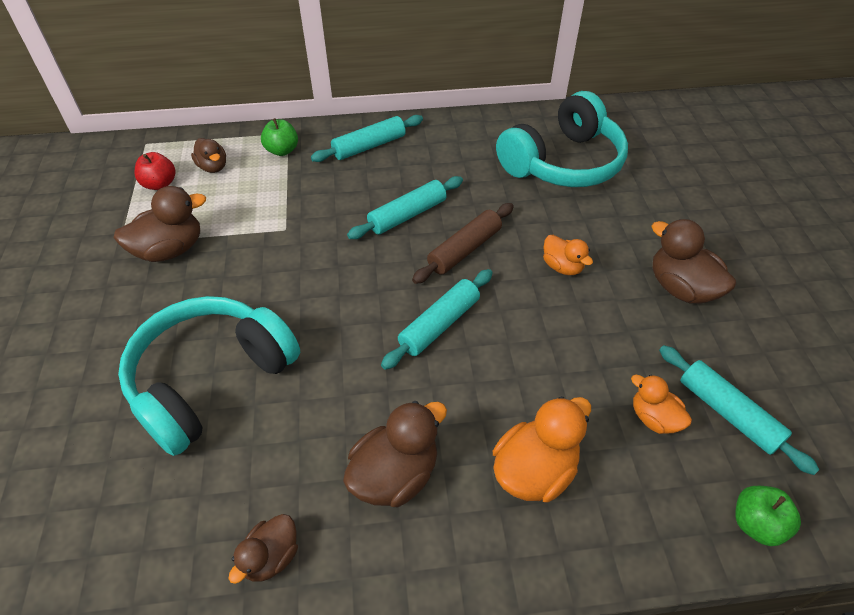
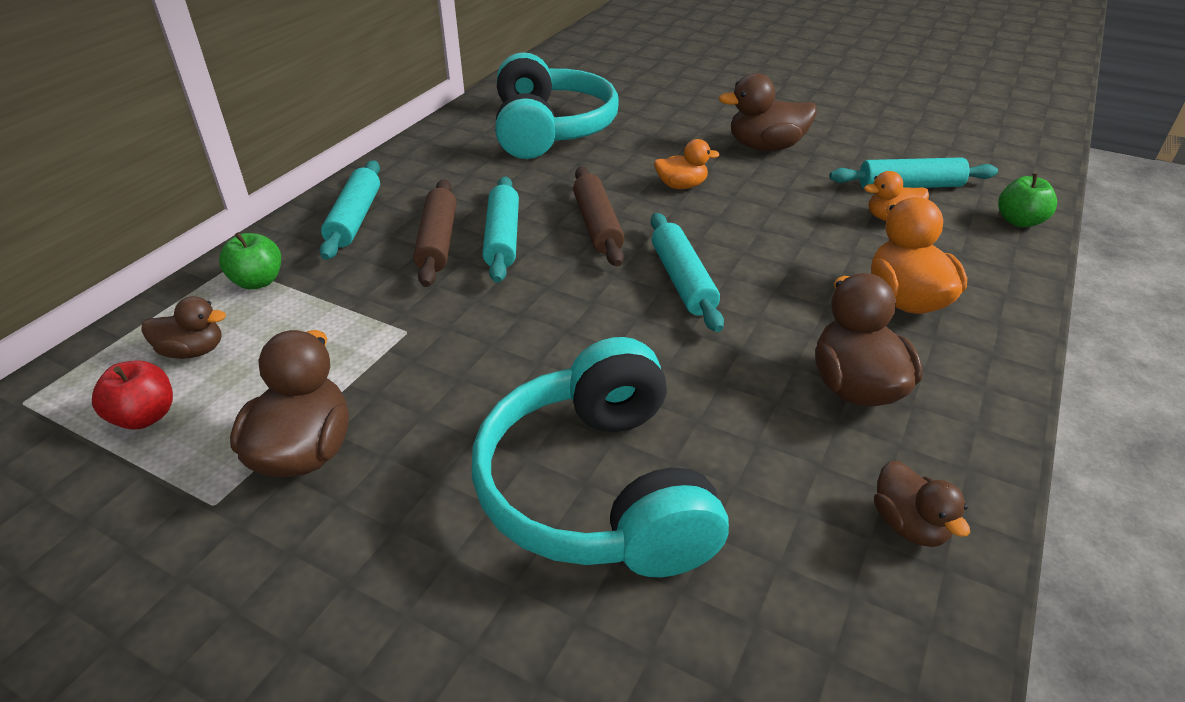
camera: 55 degrees left, 10 degrees down
(378, 191) = (437, 241): none -> brown rolling pin

